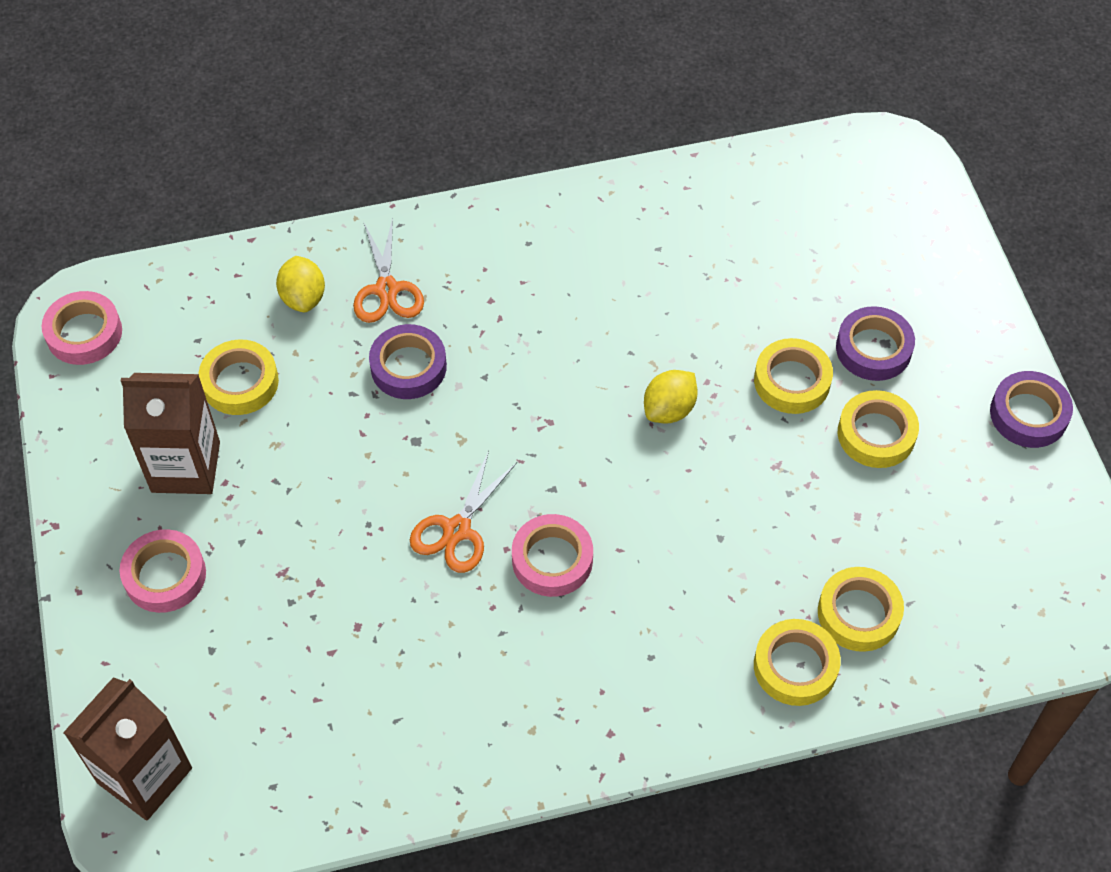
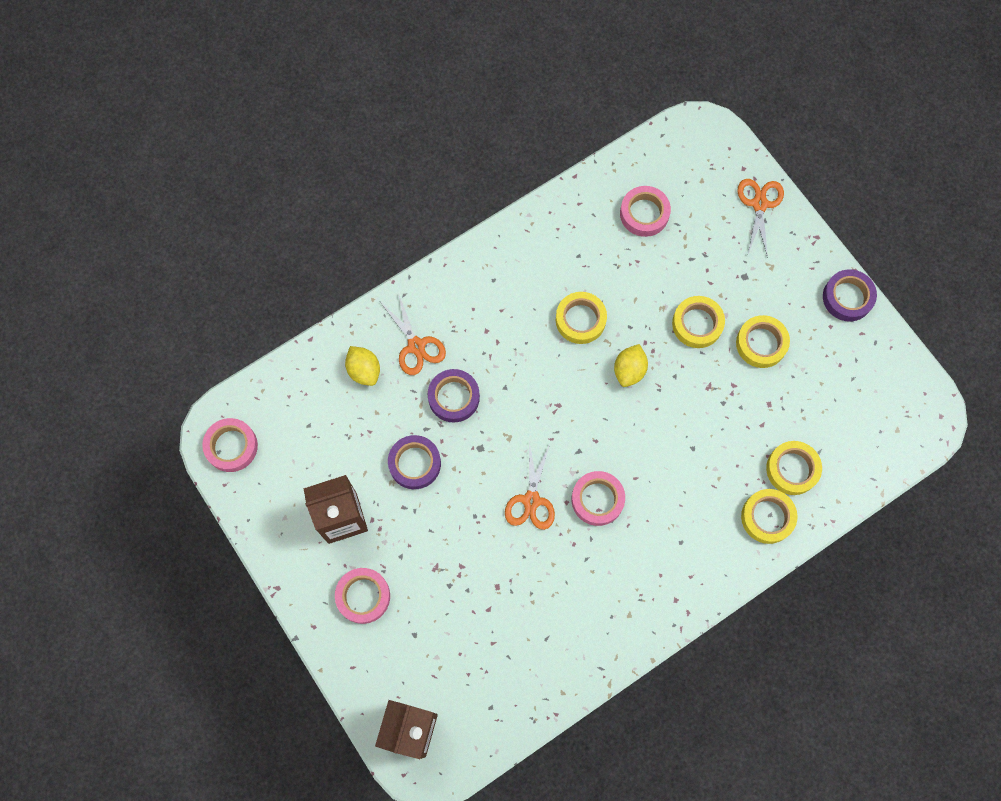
camera: 20 degrees left, 15 degrees up
(240, 382) = (350, 446): yellow tape -> yellow tape (580, 320)
(772, 225) = (644, 214): none -> pink tape
(873, 349) = (739, 283): purple tape -> purple tape (415, 463)
(942, 260) = (759, 204): none -> orange scissors

